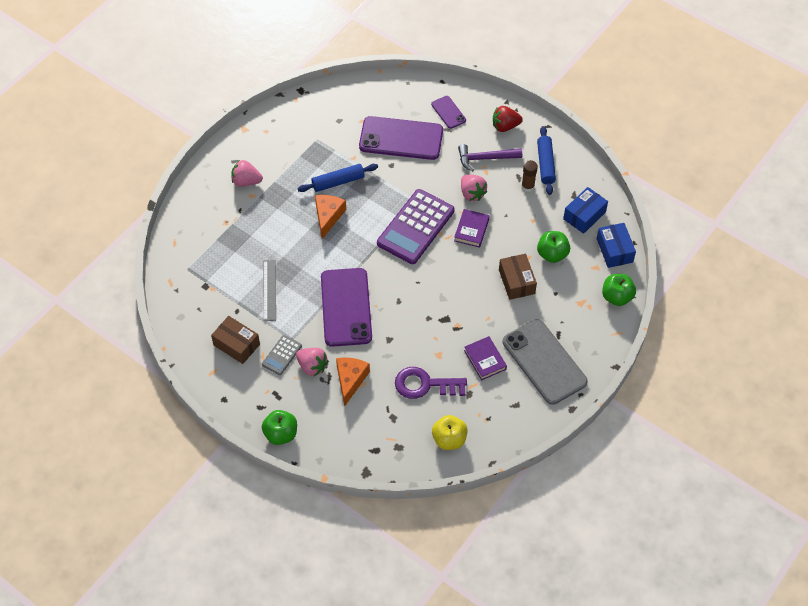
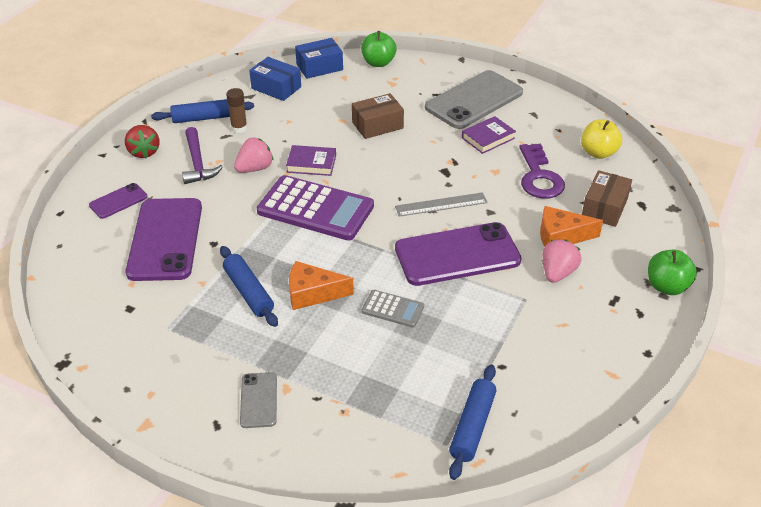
camera: 100 degrees left, 15 degrees down
(195, 284) = (472, 426): none -> blue rolling pin
(236, 345) = (557, 355): brown box -> brown box (604, 208)
(246, 181) = (258, 400): pink strawberry -> grey phone
(269, 290) = (455, 336): grey ruler -> grey ruler (441, 204)
(282, 355) = (553, 305): grey calculator -> grey calculator (392, 309)
(552, 254) = (334, 105): green apple -> none

